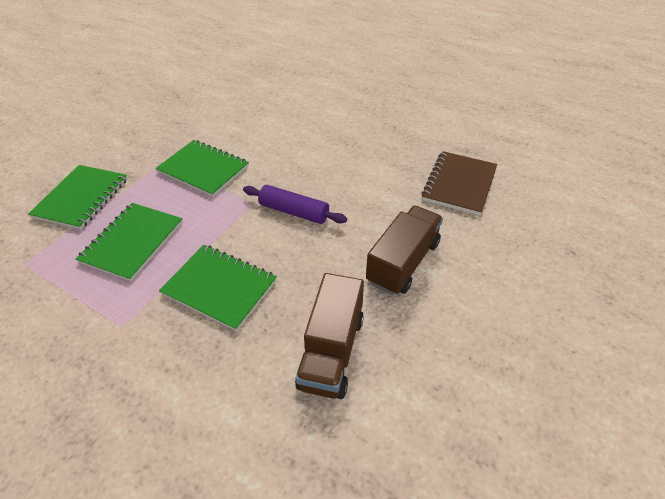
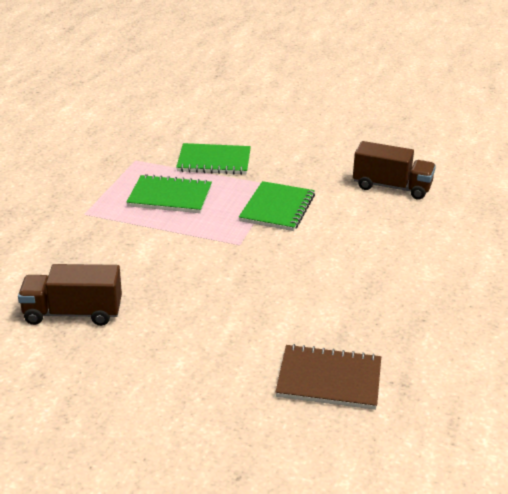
camera: 75 degrees right, 15 degrees down
(220, 288) = (130, 247): green notebook -> none
(294, 211) = (236, 269): purple rolling pin -> none
(403, 262) = (185, 344): brown truck -> brown truck (392, 187)

